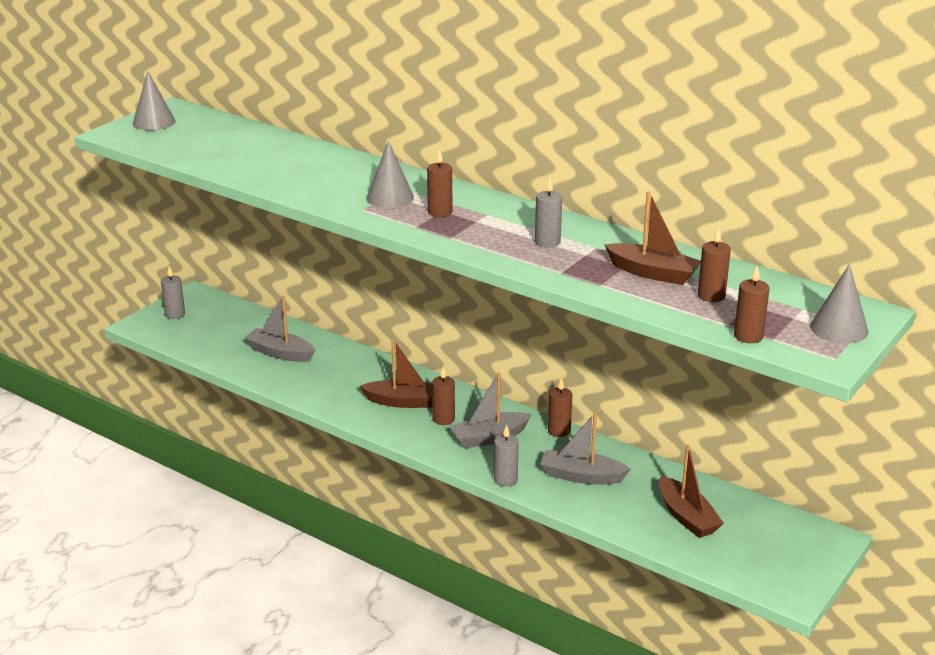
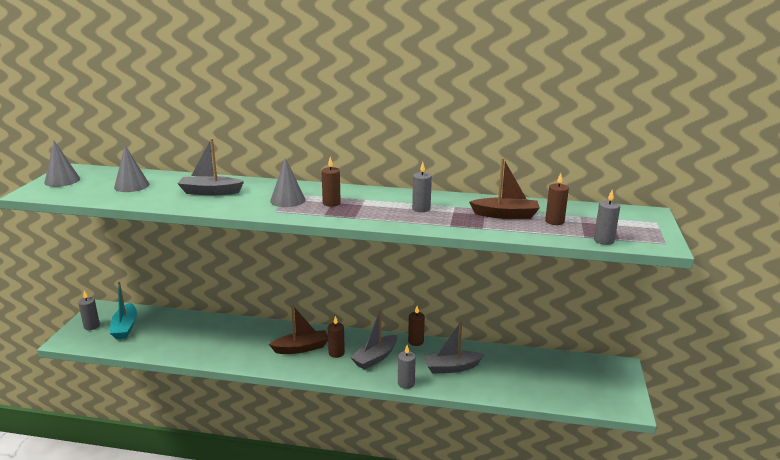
camera: 25 degrees left, 5 degrees down
(211, 324) = (125, 327): none -> turquoise boat
(280, 353) = (191, 335): grey boat -> grey boat (210, 192)
(686, 517) = (533, 376): brown boat -> none
(748, 336) = (603, 240): brown candle -> grey candle
(839, 328) = (645, 225): grey cone -> grey cone (131, 186)

